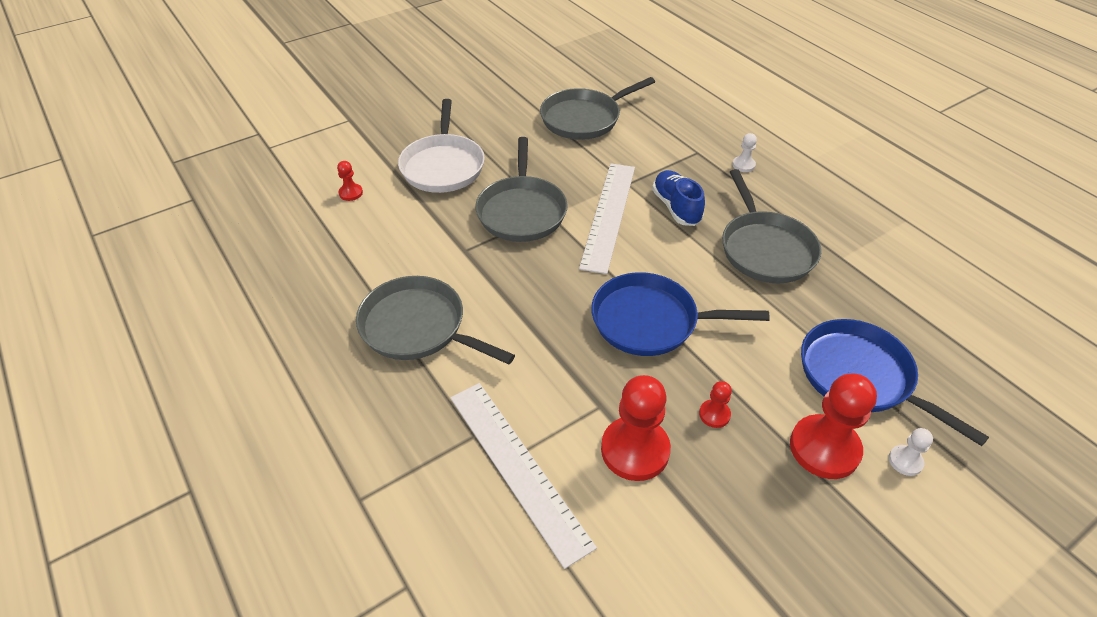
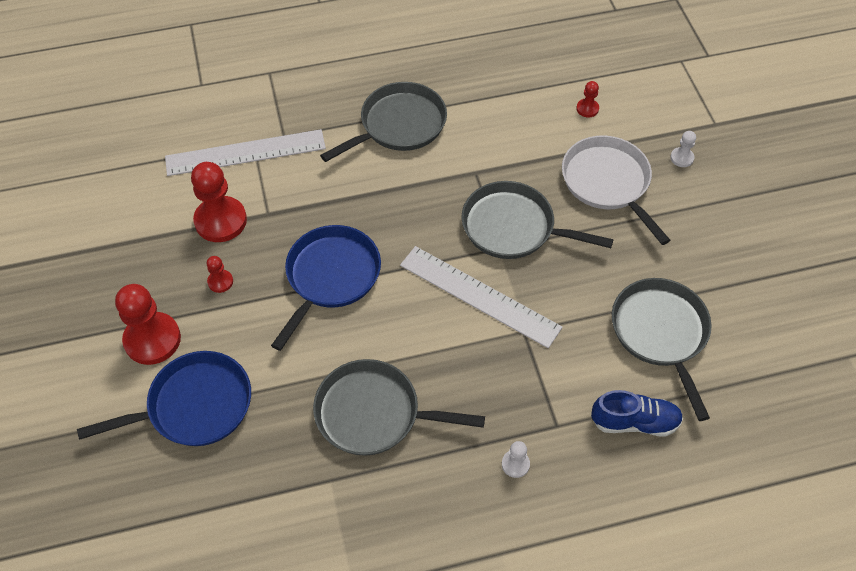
camera: 110 degrees right, 10 degrees up
(443, 166) = (608, 183): white pan -> white pan turned 45 degrees clockwise
(676, 207) = (468, 360): blue shoe -> blue shoe (634, 422)
(905, 461) = (110, 389): white pawn -> white pawn (682, 158)

